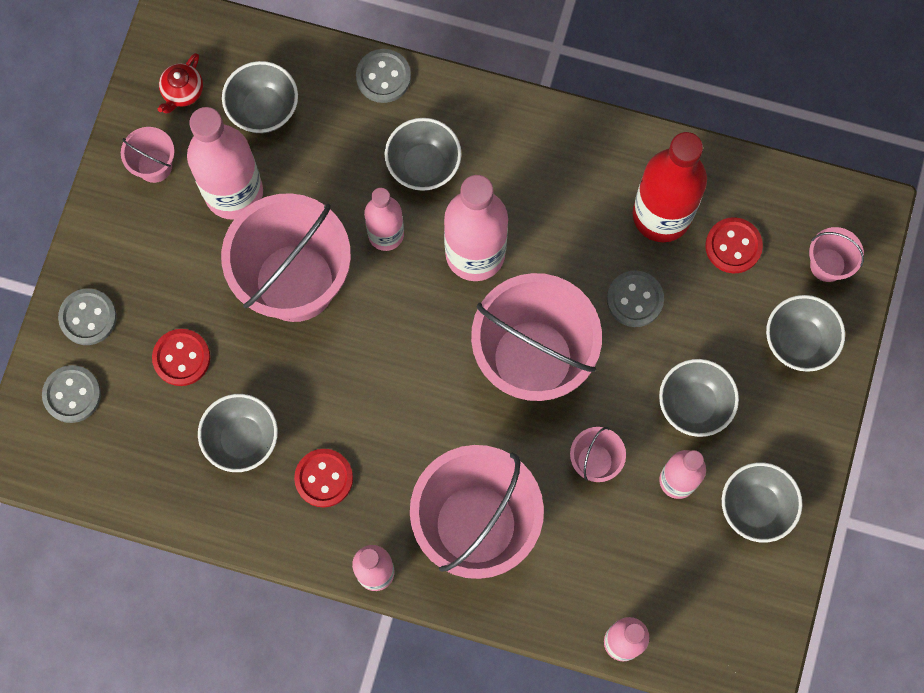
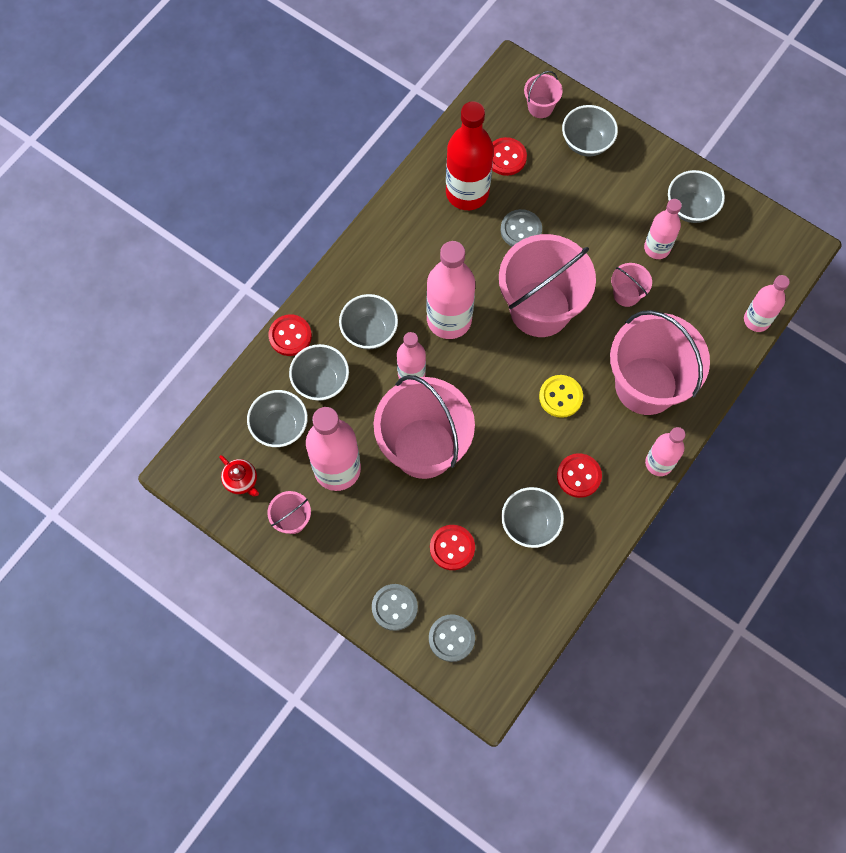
camera: 70 degrees left, 5 degrees down
(383, 77) = (290, 336): grey button -> red button
(421, 423) = (560, 397): none -> yellow button
(694, 404) = (608, 220): grey bowl -> grey bowl (321, 381)

